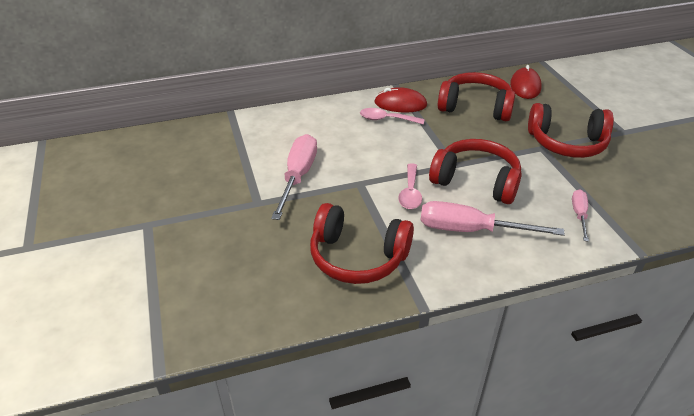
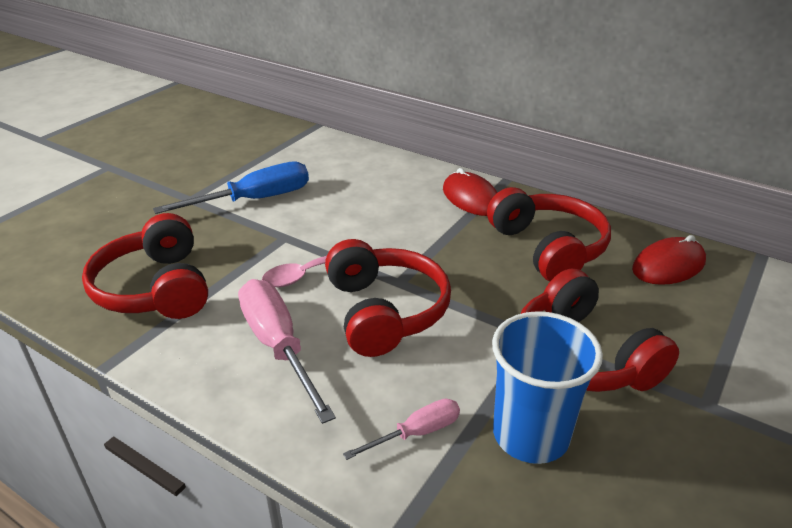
camera: 50 degrees right, 5 degrees down
(298, 177) = (254, 200): pink screwdriver -> blue screwdriver
(386, 119) = (426, 203): pink spoon -> none
(606, 184) = (530, 435): none -> blue cup

